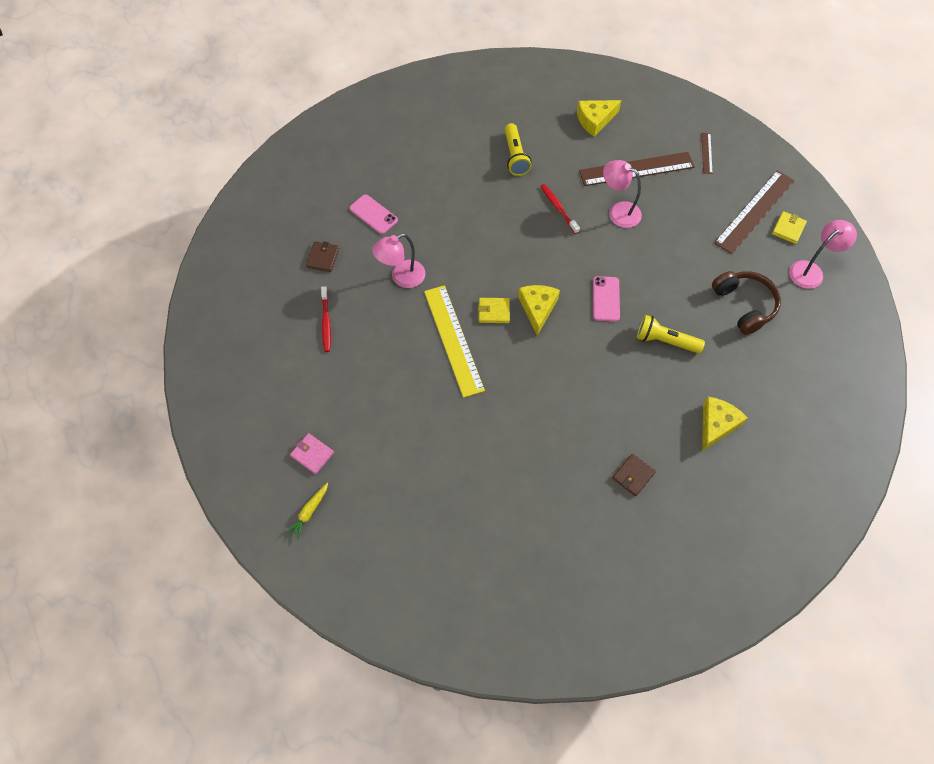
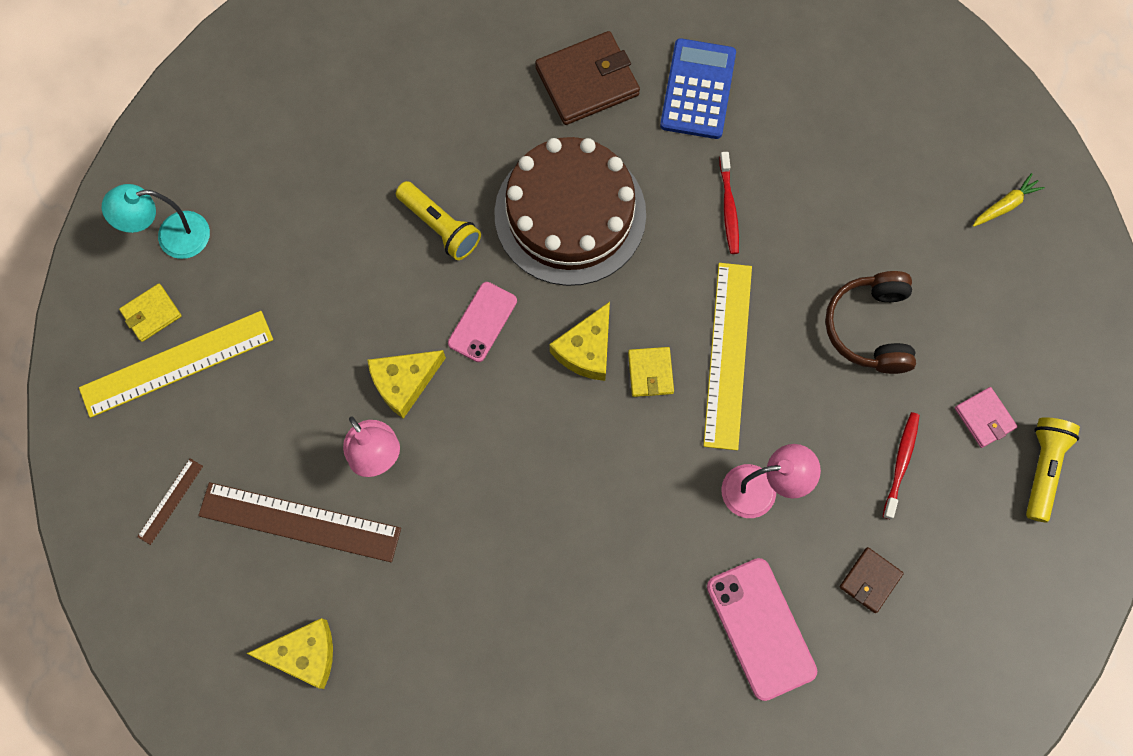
camera: 155 degrees left, 10 degrees up
(312, 454) = (980, 276): pink wallet -> pink wallet (984, 418)
(373, 214) = (761, 628): pink phone -> pink phone, size x1.55
(494, 311) = (650, 373): yellow wallet -> yellow wallet turned 60 degrees clockwise
(515, 156) = (478, 640): yellow flashlight -> yellow flashlight (1043, 469)
(556, 503) = (697, 89): none -> blue calculator
(558, 208) = (464, 505): red toothbrush -> red toothbrush (728, 208)
(592, 382) = (570, 214): none -> brown cake
(633, 475) = (587, 81): brown wallet -> brown wallet, size x1.87
(716, 425) = (448, 95): yellow cheese -> yellow cheese (404, 382)
(744, 305) = (300, 229): brown headphones -> brown headphones (870, 328)
(754, 211) = (177, 364): brown ruler -> yellow ruler
(811, 270) = (172, 237): pink lamp -> turquoise lamp

